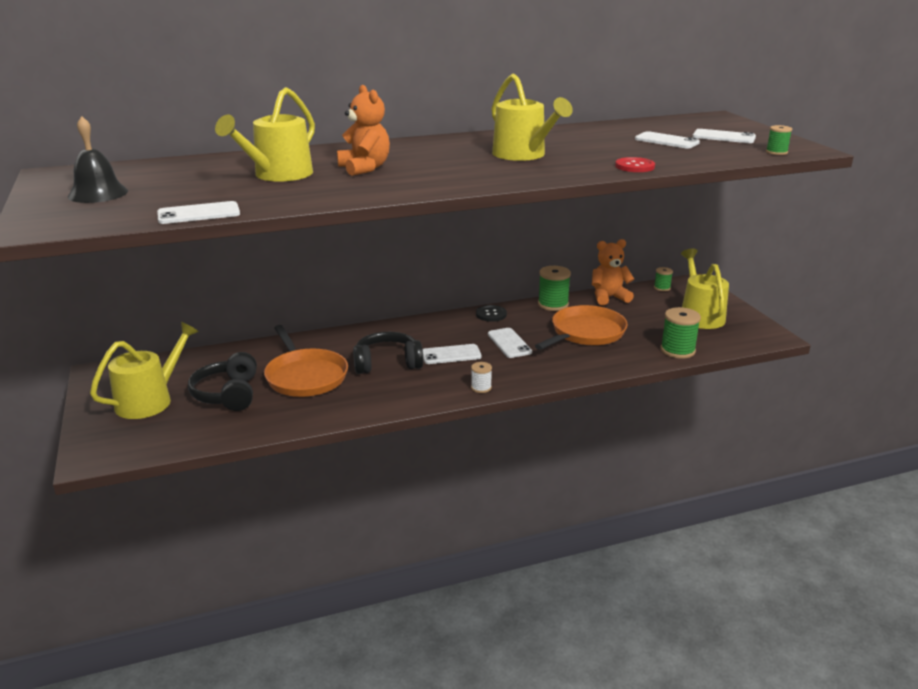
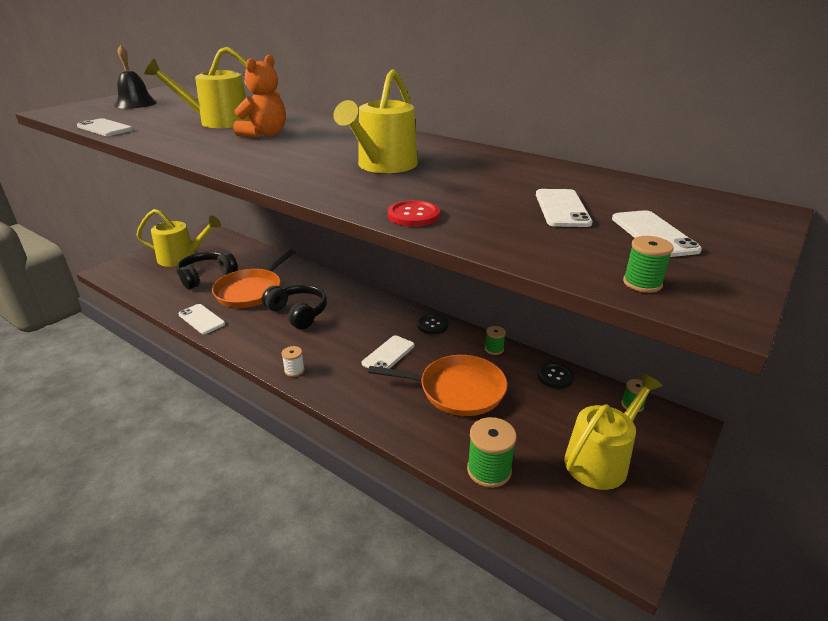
camera: 55 degrees right, 5 degrees up
(451, 355) = (338, 334): white phone -> white phone (201, 319)
(553, 304) = (494, 349): green spool -> green spool, size x0.56
(609, 297) = (555, 376): orange teddy bear -> black button

